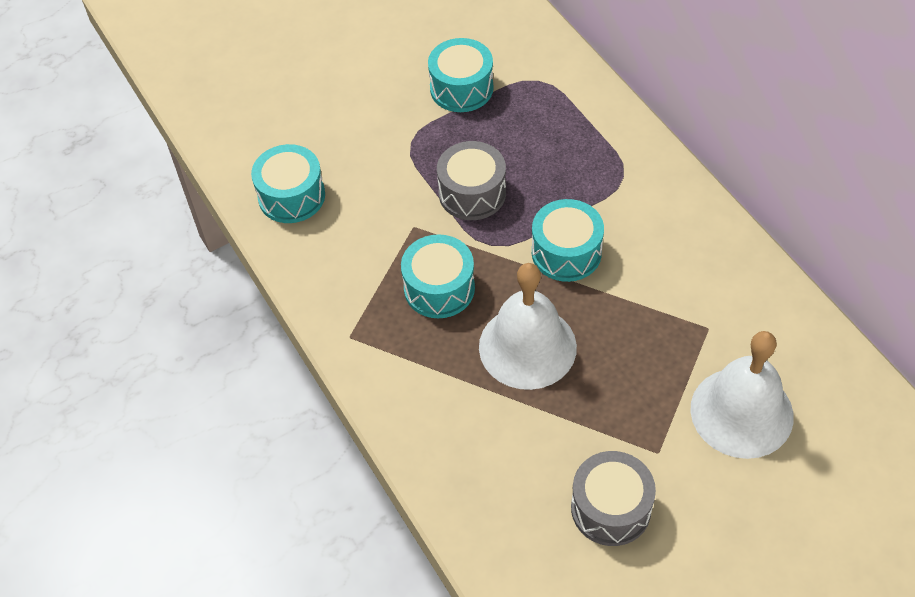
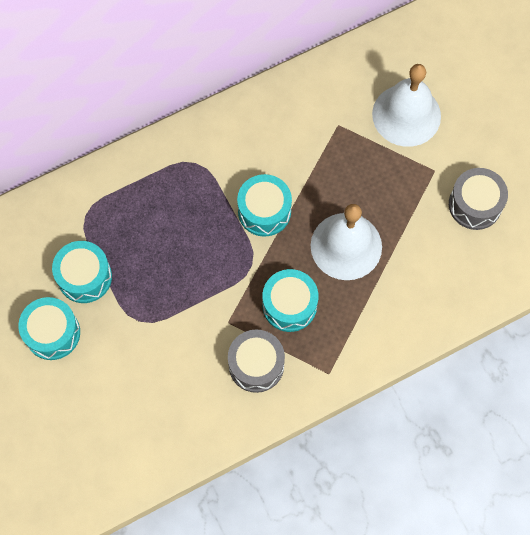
camera: 90 degrees left, 15 degrees up
(291, 196) = (186, 420): turquoise drum -> turquoise drum (52, 333)
(472, 193) = (199, 275): grey drum -> grey drum (256, 365)

